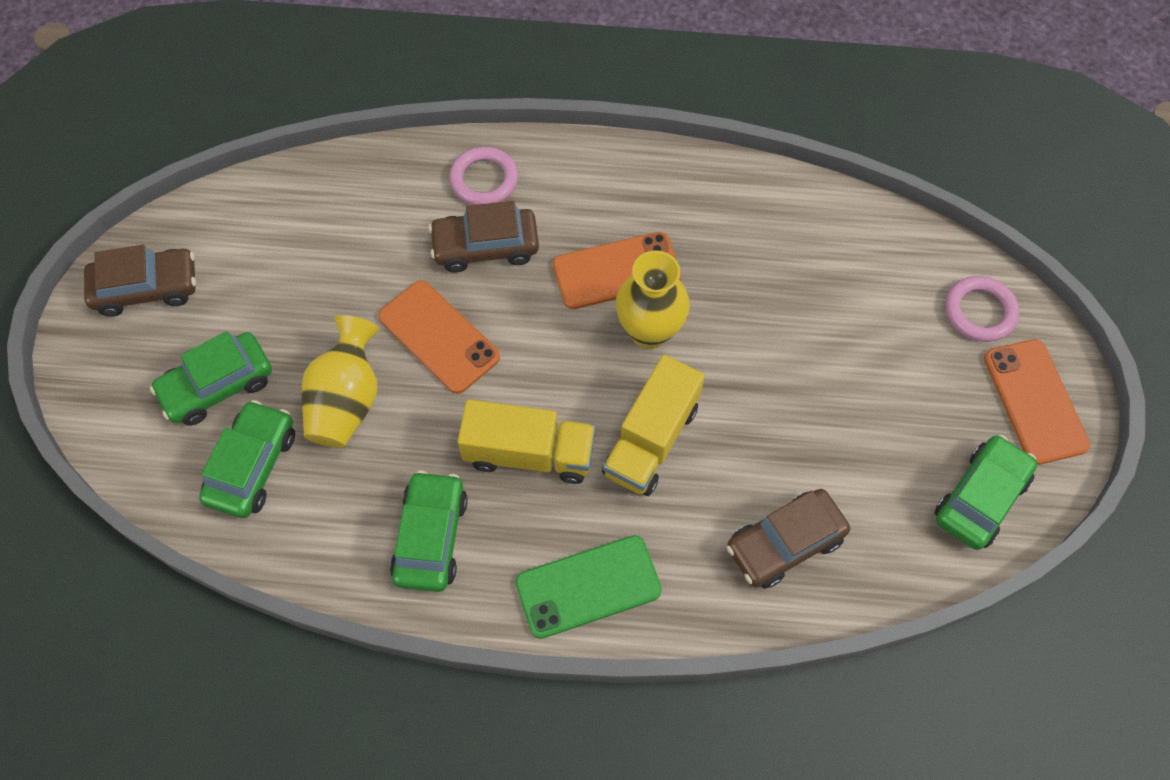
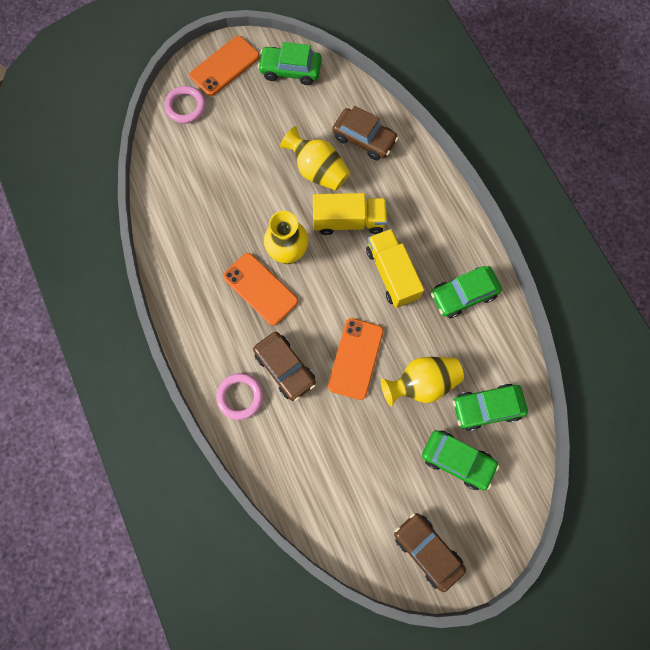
camera: 120 degrees left, 10 degrees up
(588, 586) = (439, 211): green phone -> none
(764, 441) = (317, 170): none -> yellow vase

